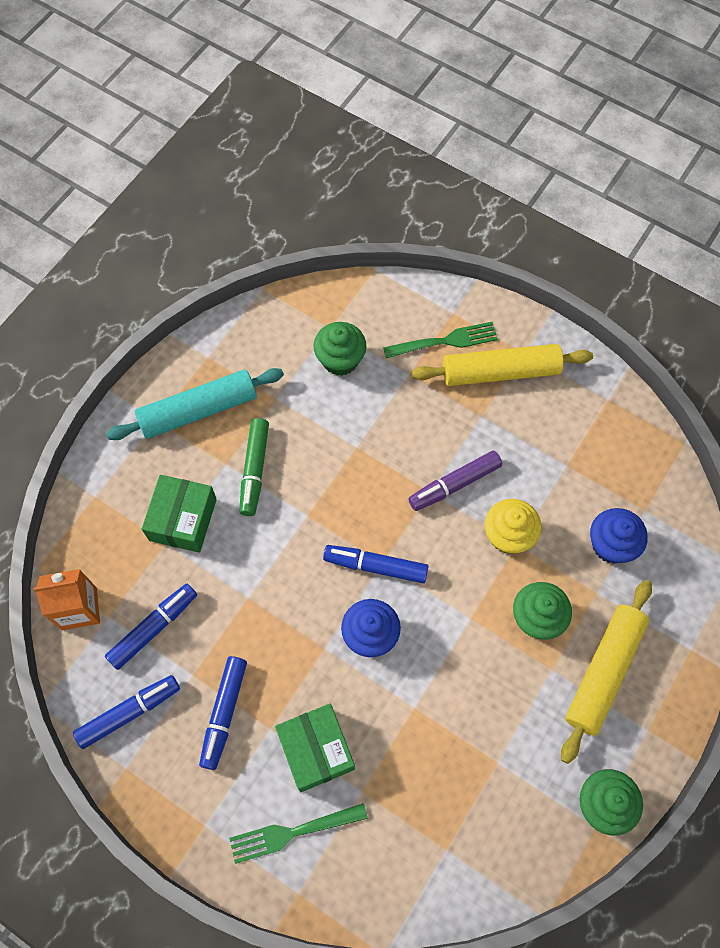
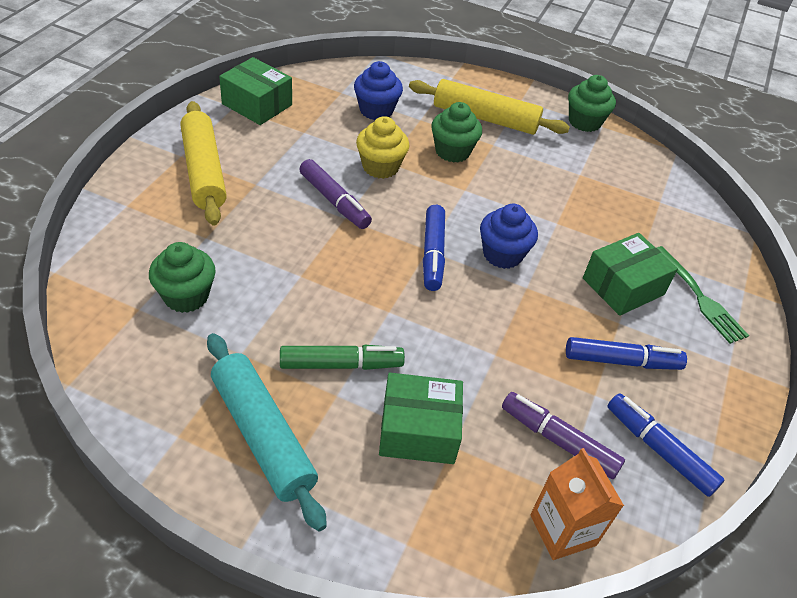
camera: 105 degrees left, 20 degrees down
(153, 628) = (558, 441): blue marker -> purple marker
(444, 341) = (165, 211): green fork -> none
(613, 422) = (257, 104): none -> green box

